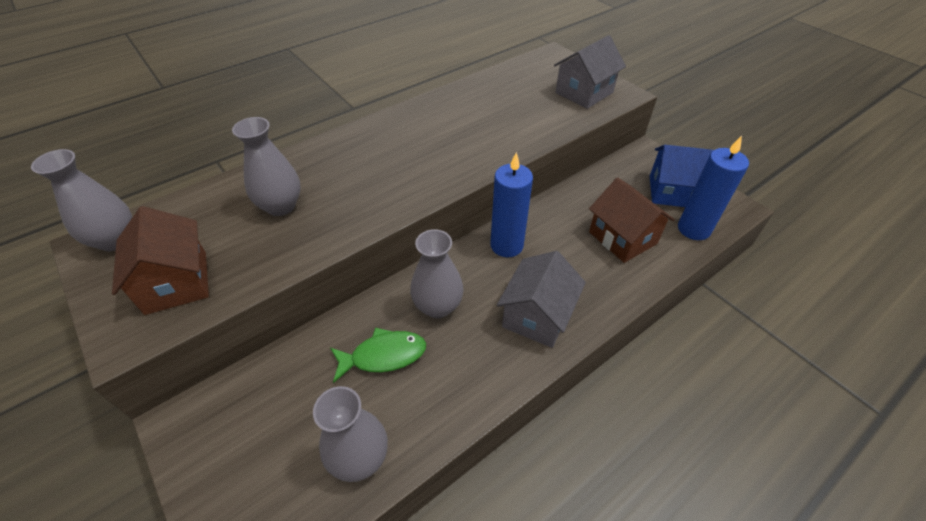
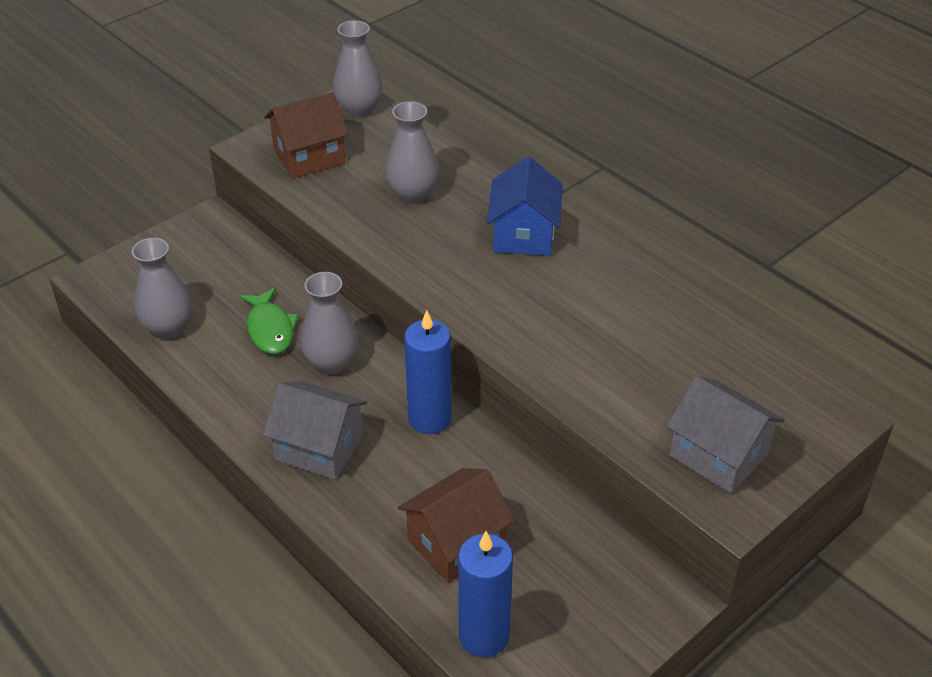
camera: 85 degrees right, 5 degrees down
(674, 192) = (569, 623): blue house -> blue house (524, 234)

